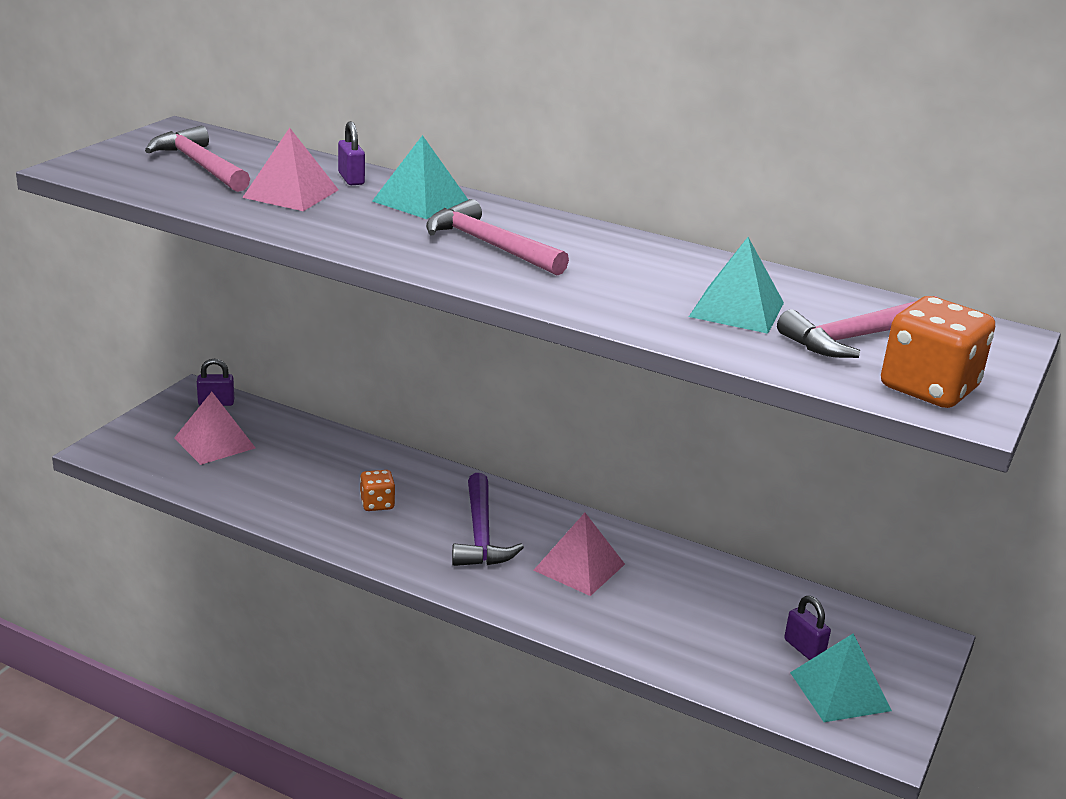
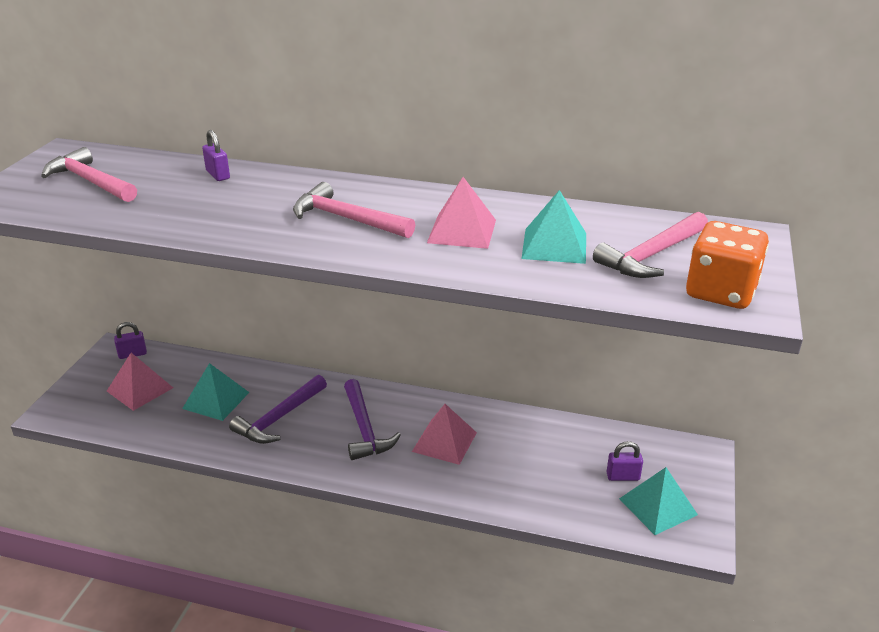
camera: 10 degrees left, 5 degrees up
(291, 193) = (173, 196): pink pyramid -> pink pyramid (462, 231)
(377, 504) = (279, 418): orange dice -> purple hammer
(421, 201) = (279, 186): turquoise pyramid -> turquoise pyramid (216, 400)
(804, 648) = (623, 476): purple padlock -> purple padlock turned 45 degrees counterclockwise

